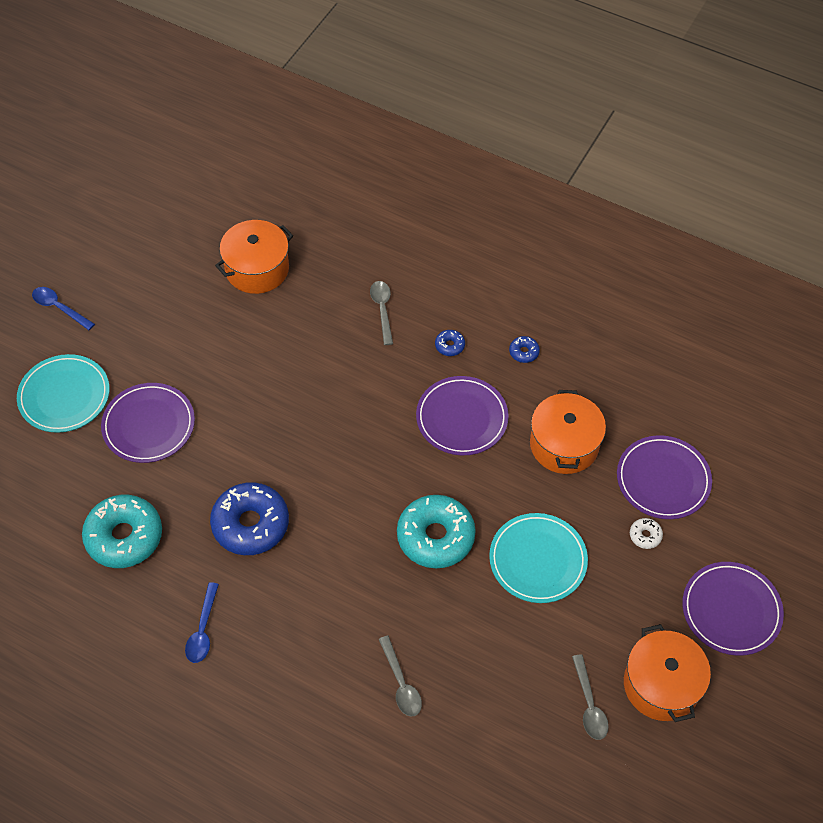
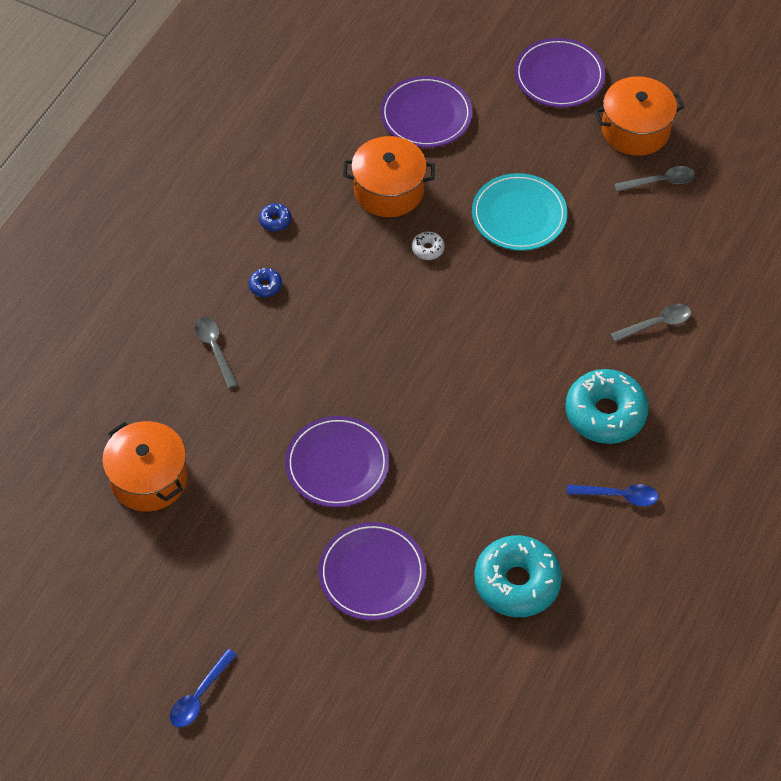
camera: 90 degrees left, 0 degrees up
(64, 396) = (332, 670): turquoise plate -> none
(250, 524) = (494, 461): blue donut -> none
(382, 310) = (214, 349): grey spoon -> grey spoon turned 75 degrees clockwise
(435, 537) = (499, 297): turquoise donut -> turquoise donut (605, 413)
(462, 418) = (358, 275): purple plate -> purple plate (337, 464)
(645, 535) = (487, 132): white donut -> white donut (428, 249)

